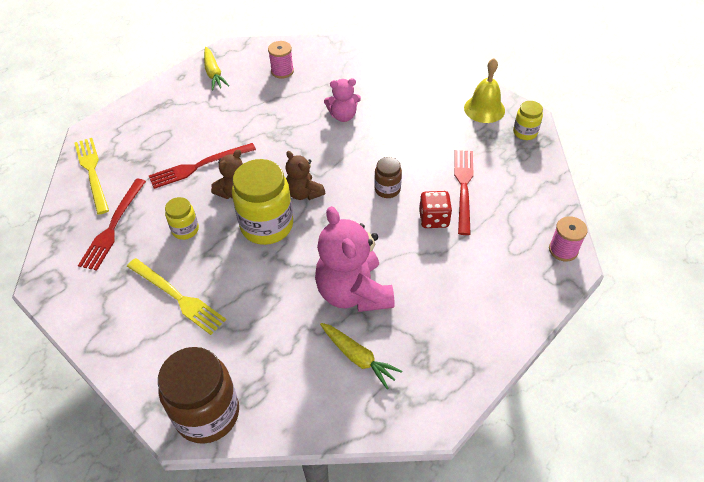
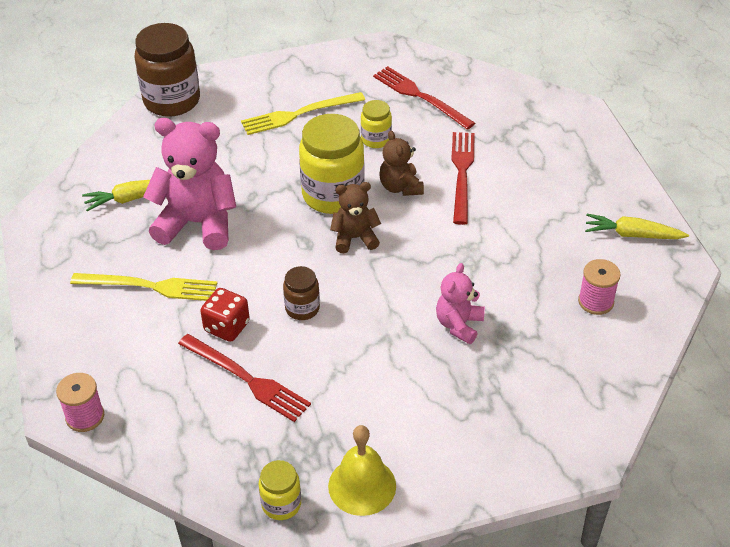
camera: 120 degrees right, 5 degrees down
(92, 172) = (511, 99): yellow fork -> yellow fork (149, 286)

